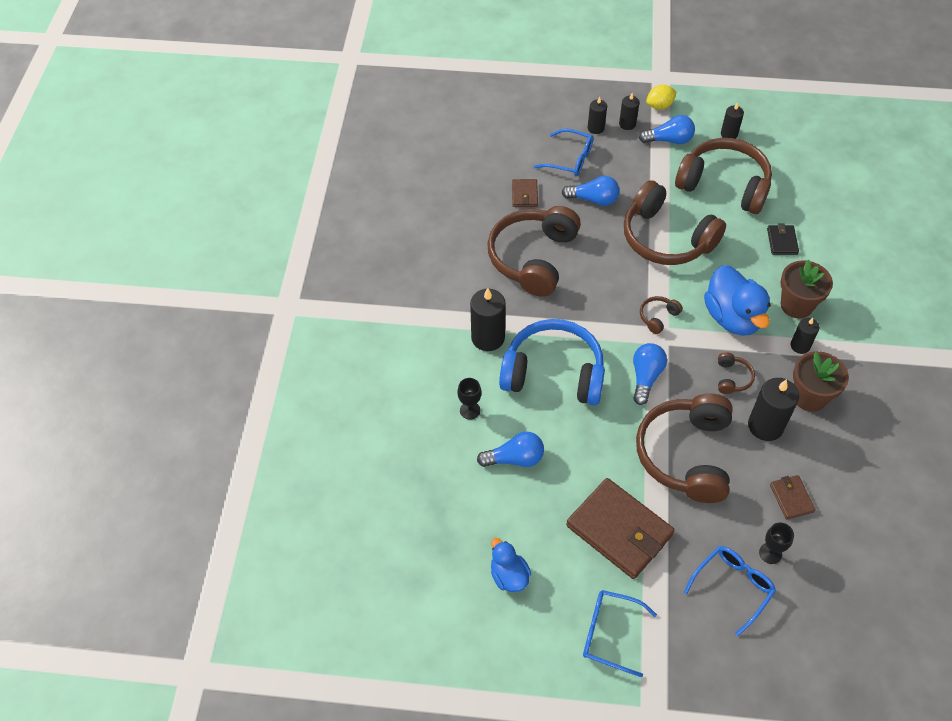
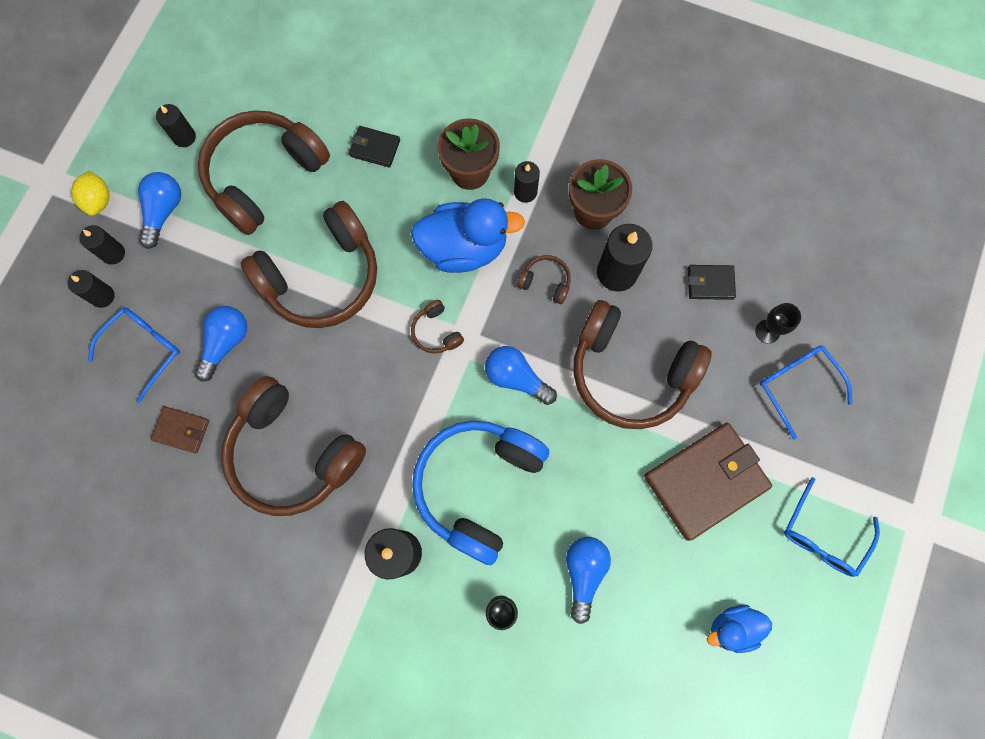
camera: 75 degrees left, 20 degrees up
(791, 498) = (710, 283): brown wallet -> black wallet

